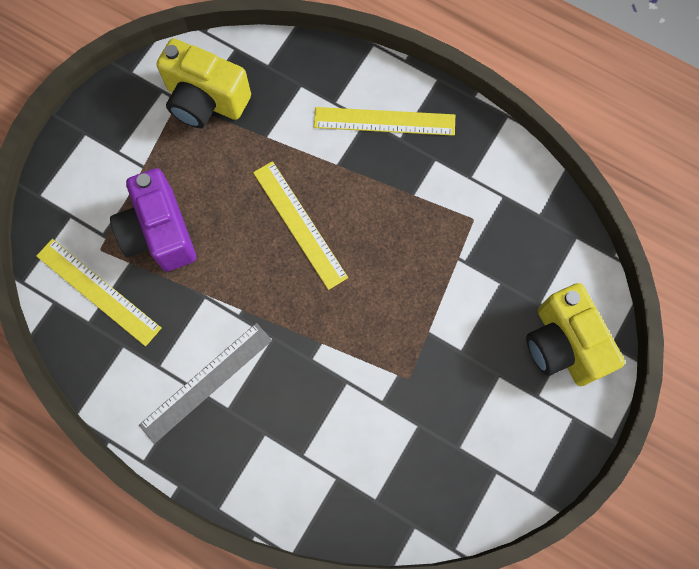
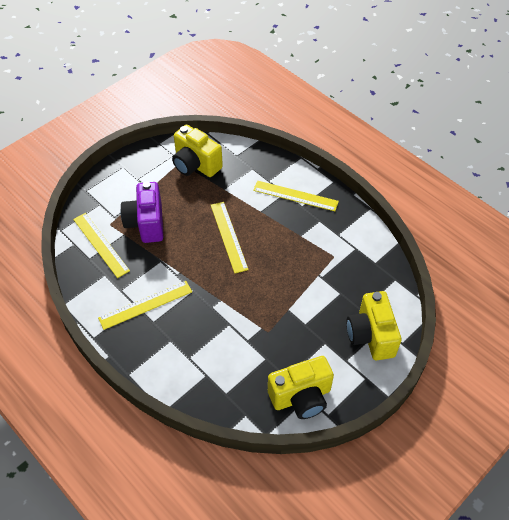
camera: 15 degrees right, 20 degrees down
(206, 382) = (146, 305): grey ruler -> yellow ruler
(487, 475) = (301, 397): none -> yellow camera

